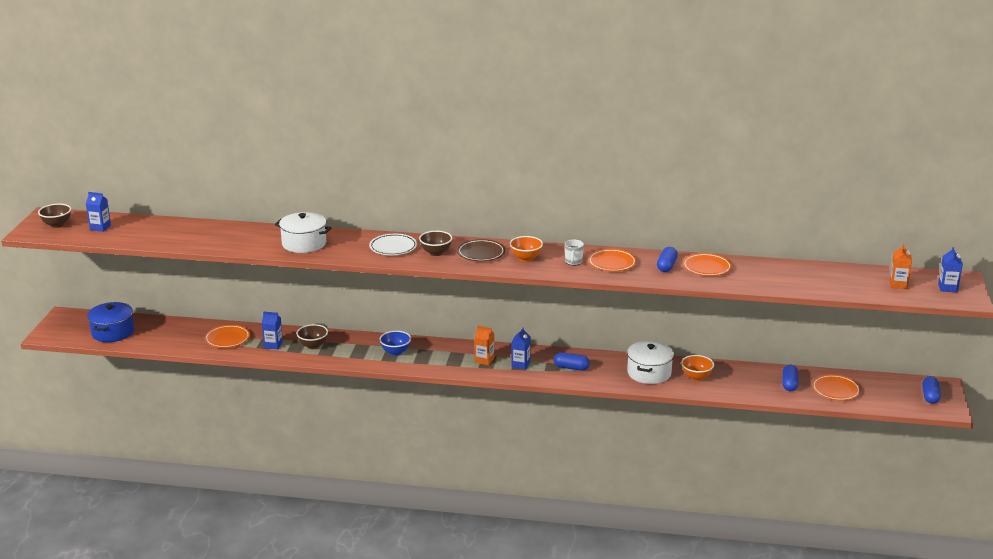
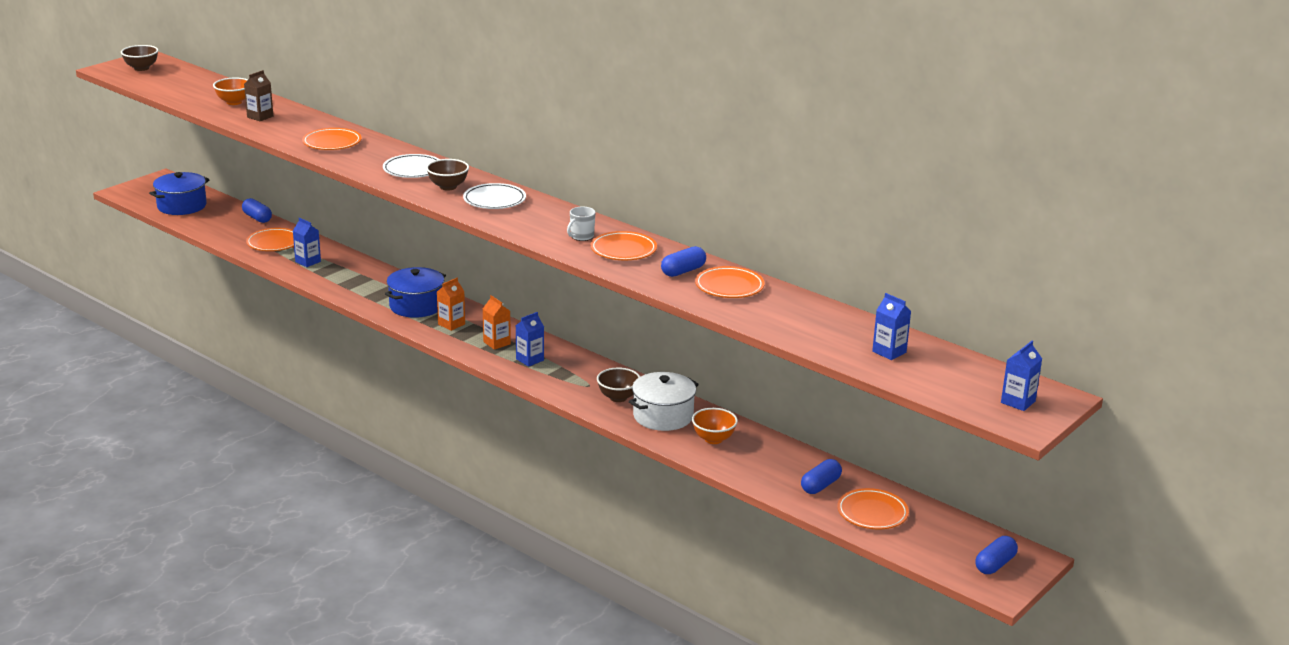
camera: 30 degrees right, 0 degrees up
(100, 227) = (173, 80): blue carton -> blue carton (889, 352)
(218, 238) = (260, 117): none -> brown carton
(304, 243) = (332, 143): white pot -> orange plate
(313, 346) = (344, 274): brown bowl -> brown bowl (618, 397)
(395, 352) = (416, 306): blue bowl -> blue pot
(481, 253) = (494, 200): brown plate -> white plate
(526, 258) = (534, 218): orange bowl -> orange bowl (234, 102)
(571, 368) = (581, 381): blue capsule -> blue capsule (257, 218)
(898, 284) = (953, 377): orange carton -> orange carton (451, 324)

